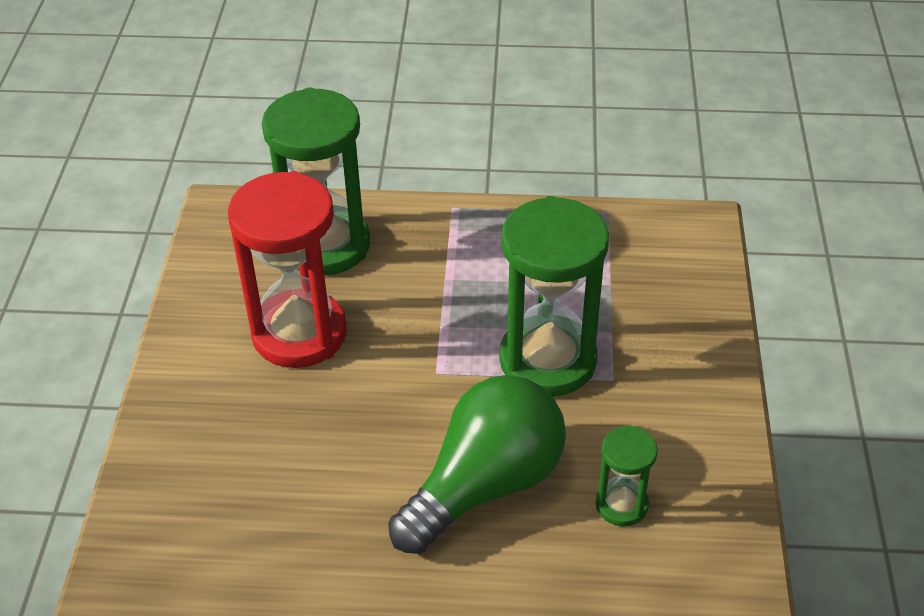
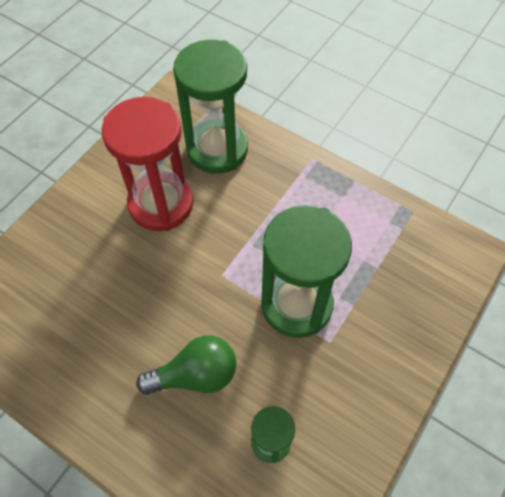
camera: 30 degrees right, 15 degrees up
(485, 485) = (195, 375): green light bulb -> green light bulb, size x0.66

